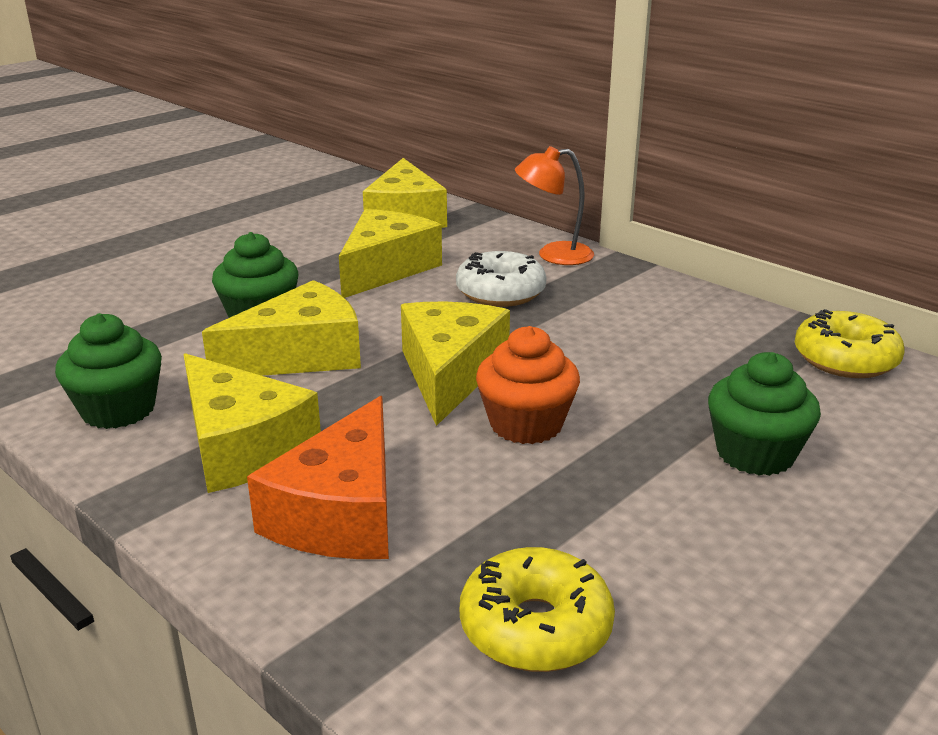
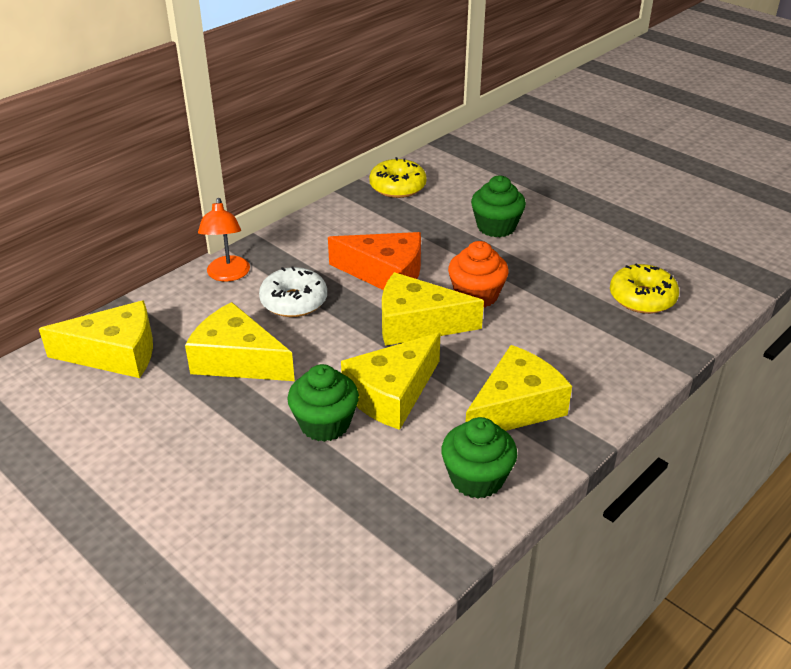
camera: 90 degrees left, 10 degrees up
(300, 355) = (392, 394): yellow cheese -> yellow cheese turned 105 degrees counterclockwise
(341, 512) = (574, 360): orange cheese -> orange cheese (385, 274)

